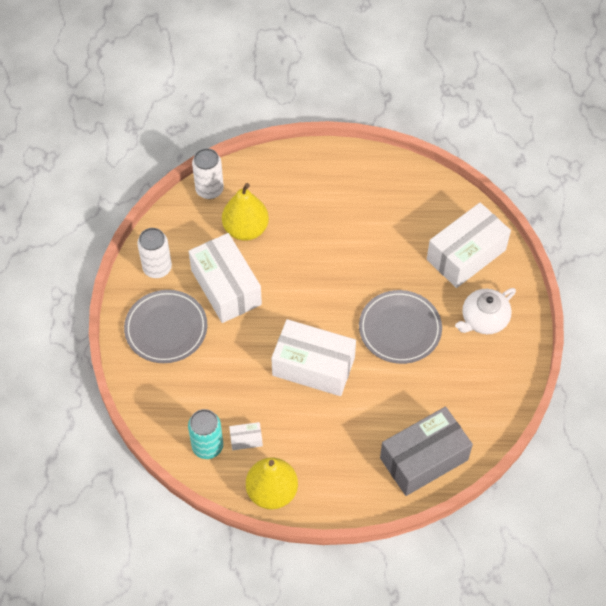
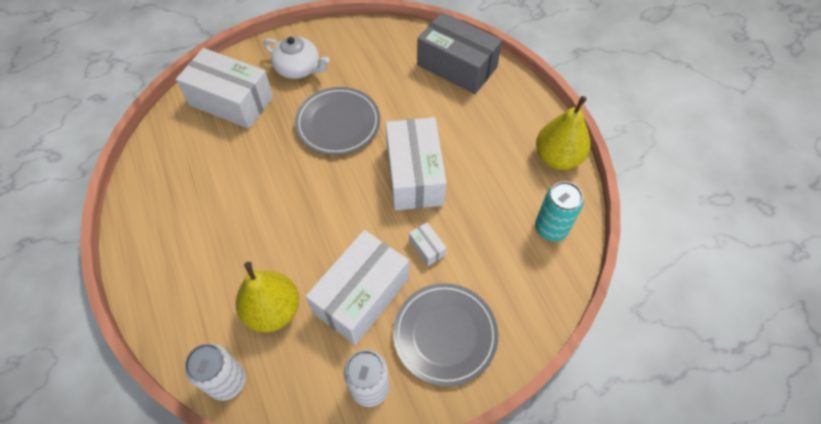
camera: 115 degrees left, 0 degrees up
(246, 439) = (522, 199): white box -> white box (427, 248)

